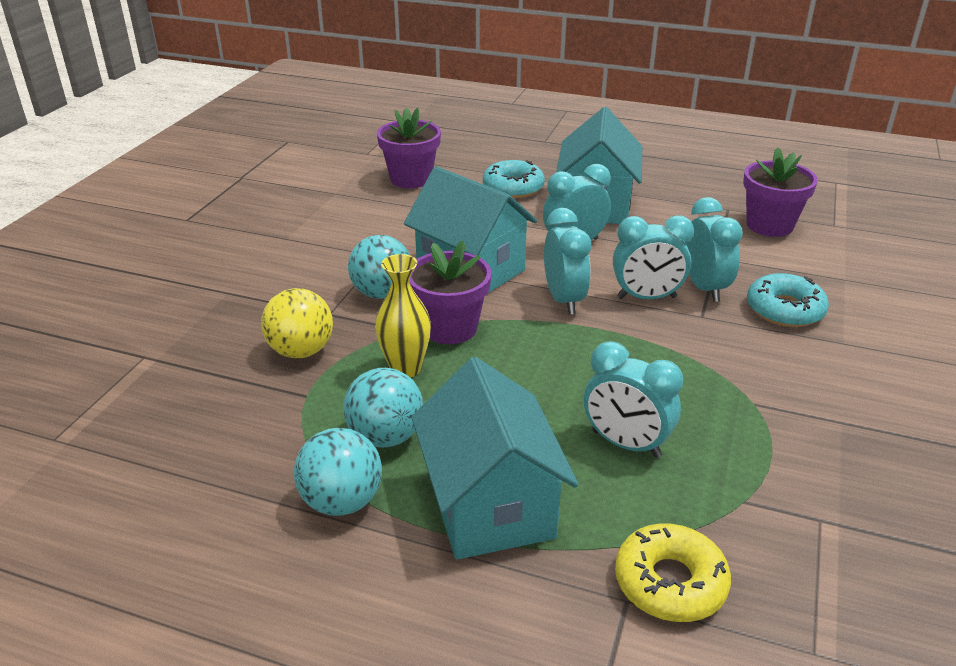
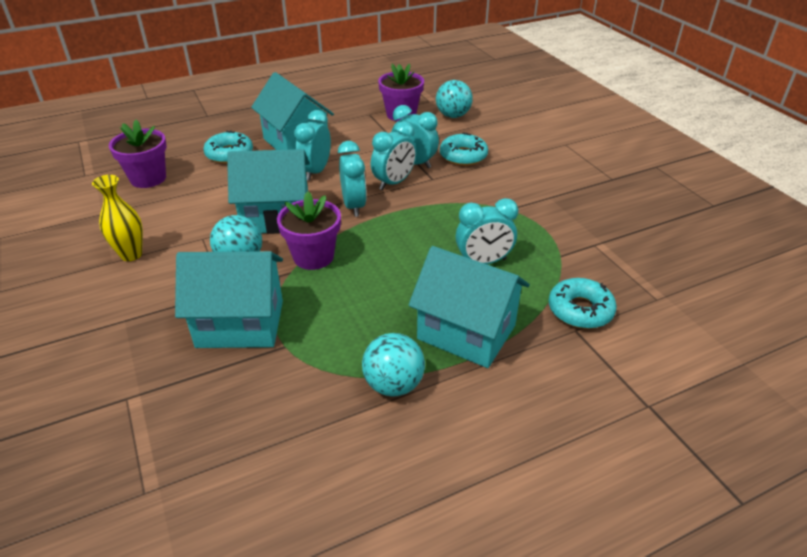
camera: 45 degrees left, 5 degrees up
(301, 351) = (240, 324): yellow ball -> turquoise house
(386, 437) = (366, 336): turquoise ball -> turquoise ball (453, 116)
(405, 369) = (321, 294): yellow vase -> yellow vase (131, 254)
(564, 300) = (354, 206): turquoise clock -> turquoise clock turned 45 degrees clockwise
(670, 582) = (580, 310): yellow donut -> turquoise donut

